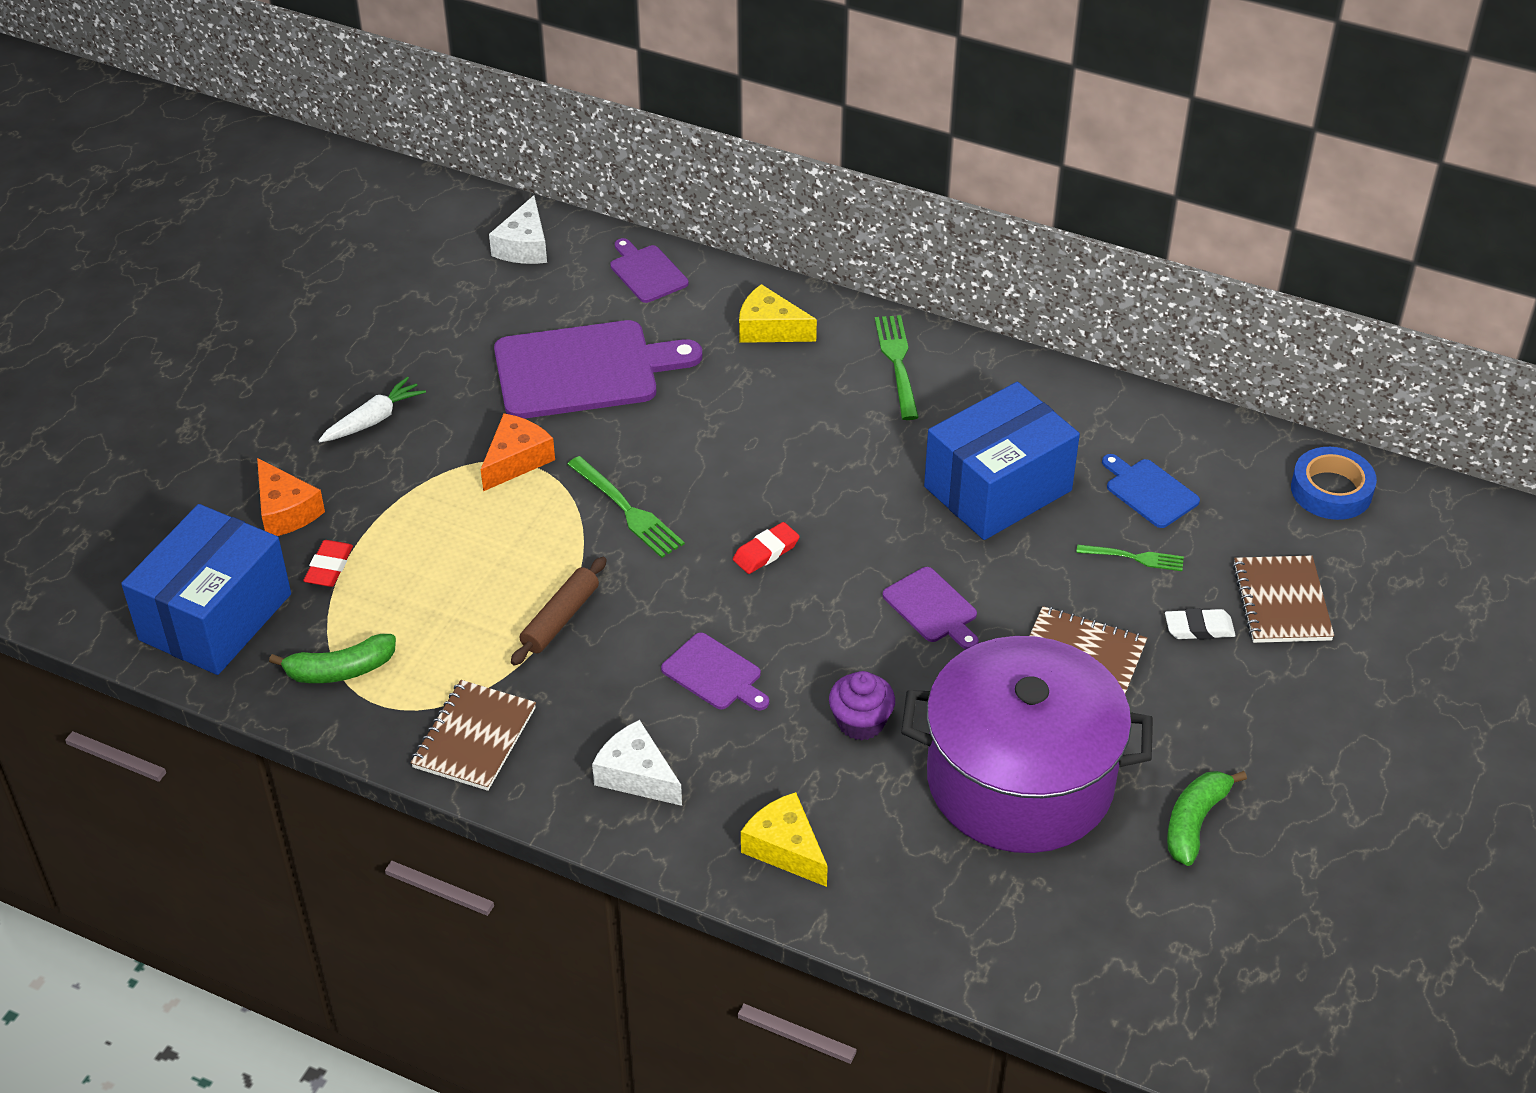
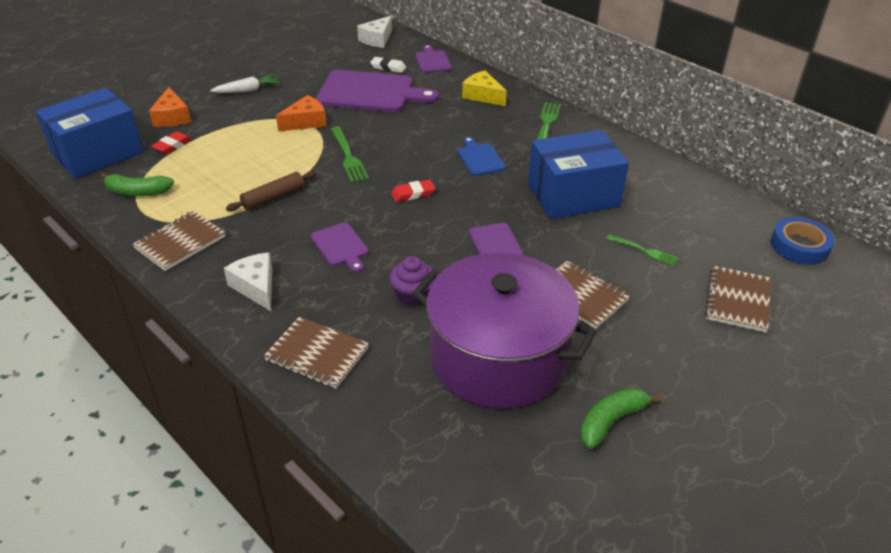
camera: 20 degrees right, 5 degrees down
(785, 848) = (317, 354): yellow cheese -> brown notebook
(1149, 491) = (671, 218): blue cutting board -> blue cutting board (480, 158)
(1199, 628) = (670, 301): white eraser -> white eraser (388, 67)

